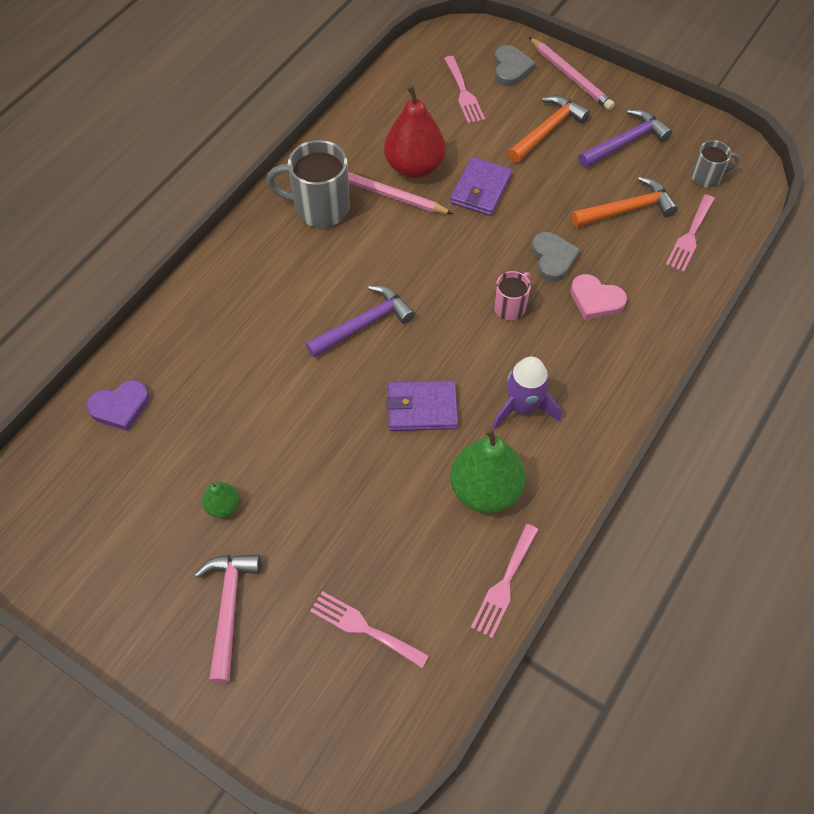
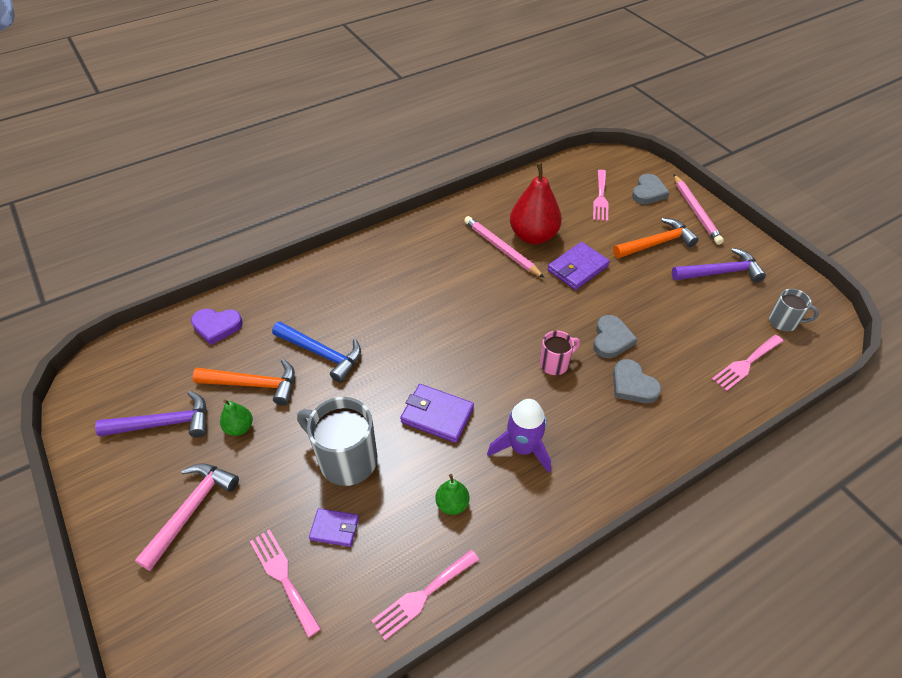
camera: 25 degrees right, 10 degrees down
(261, 391) = (322, 353): none -> blue hammer
(319, 208) = (444, 241): grey mug -> grey mug (346, 459)
(364, 324) = (428, 334): purple hammer -> purple hammer (164, 423)
(386, 562) = (334, 528): none -> purple wallet
(485, 490) = (452, 504): green pear -> green pear, size x0.49
(595, 300) = (633, 385): pink heart -> grey heart
(627, 209) = (697, 323): orange hammer -> orange hammer (254, 384)

